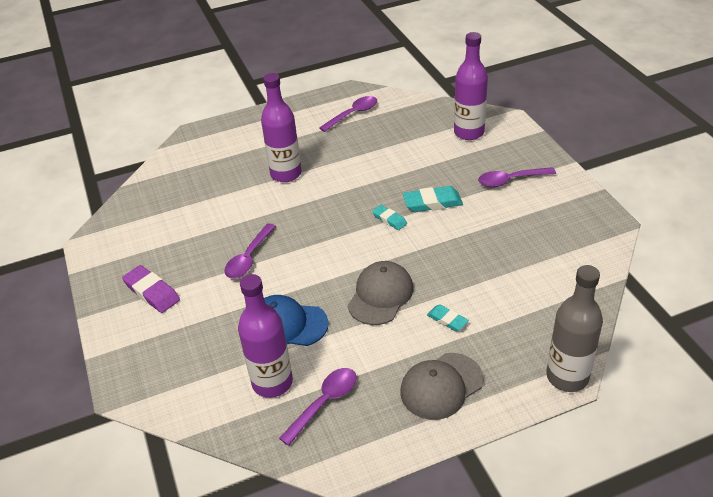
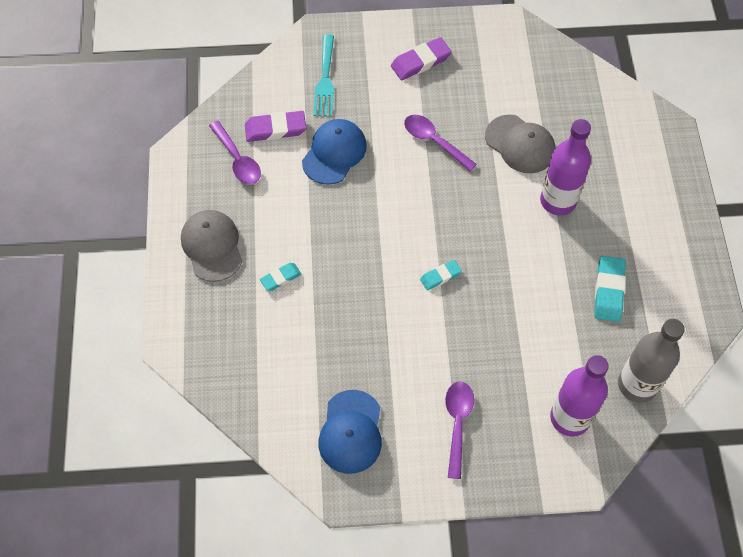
camera: 105 degrees right, 20 degrees up
(193, 361) = (325, 80): none -> turquoise fork
(272, 382) = (275, 129): purple bottle -> purple eraser
(353, 114) = (657, 300): purple spoon -> none
(380, 295) = (336, 234): grey cap -> grey cap (520, 144)
(432, 202) = (451, 327): turquoise eraser -> turquoise eraser (608, 291)
(559, 232) = (351, 432): none -> blue cap
(567, 377) = (172, 346): grey bottle -> grey bottle (637, 385)

